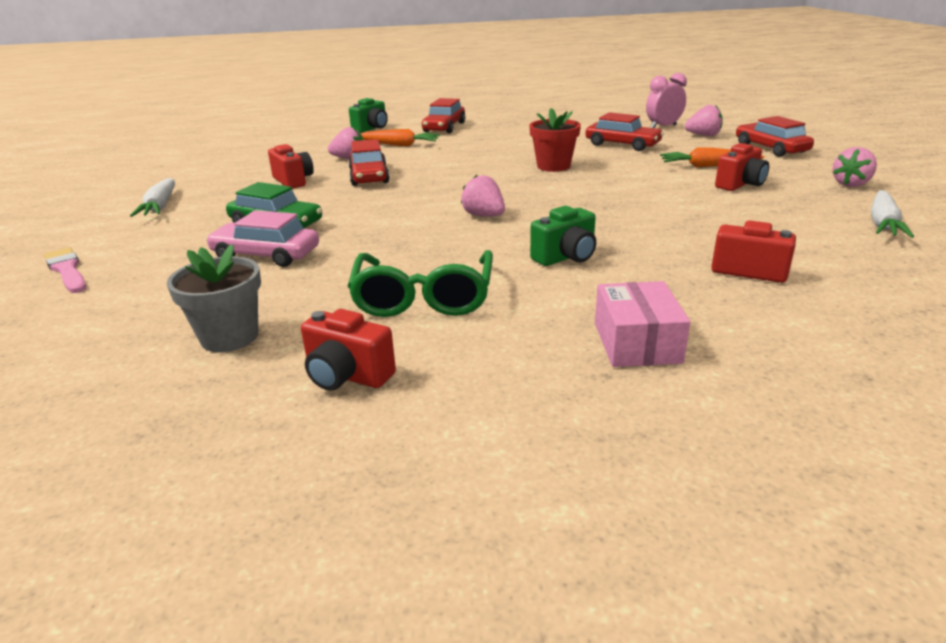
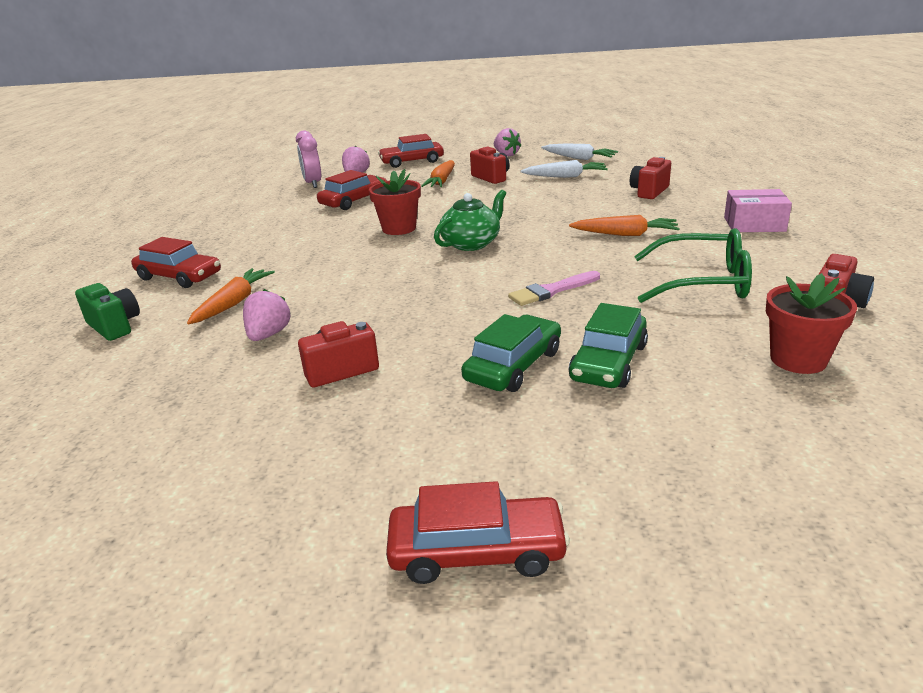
camera: 80 degrees left, 0 degrees up
(67, 270) = (651, 522): pink brush -> pink brush (552, 291)
(160, 206) = (390, 484): white carrot -> white carrot (565, 176)
(229, 337) = (798, 359): grey flower pot -> red flower pot
(266, 255) = (608, 362): pink car -> green car
(369, 176) = (360, 317): red car -> red car (477, 551)
(484, 216) = (526, 259): pink strawberry -> none
(521, 193) = (471, 243): none -> green teapot
(566, 257) = (625, 234): green camera -> orange carrot

